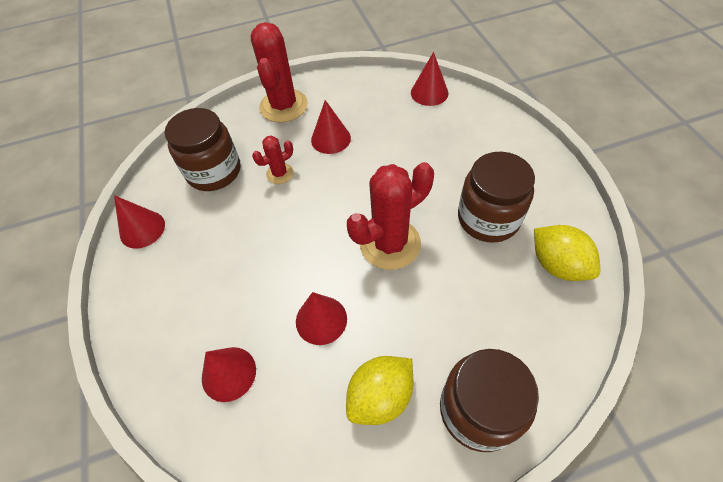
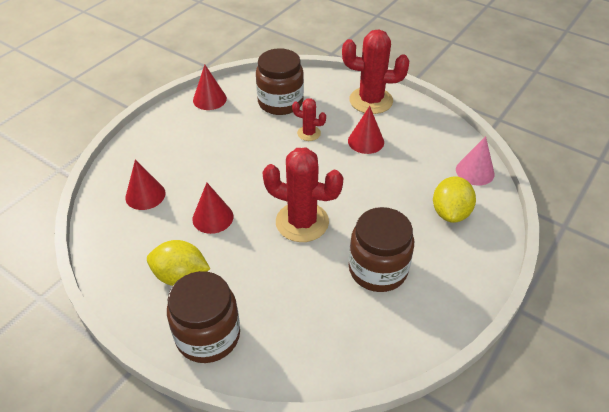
camera: 50 degrees right, 10 degrees down
(283, 106) = (371, 101): red cactus -> red cactus turned 45 degrees clockwise
(429, 93) = (475, 171): red cone -> pink cone
(557, 265) = (372, 335): yellow lemon -> yellow lemon (450, 213)

